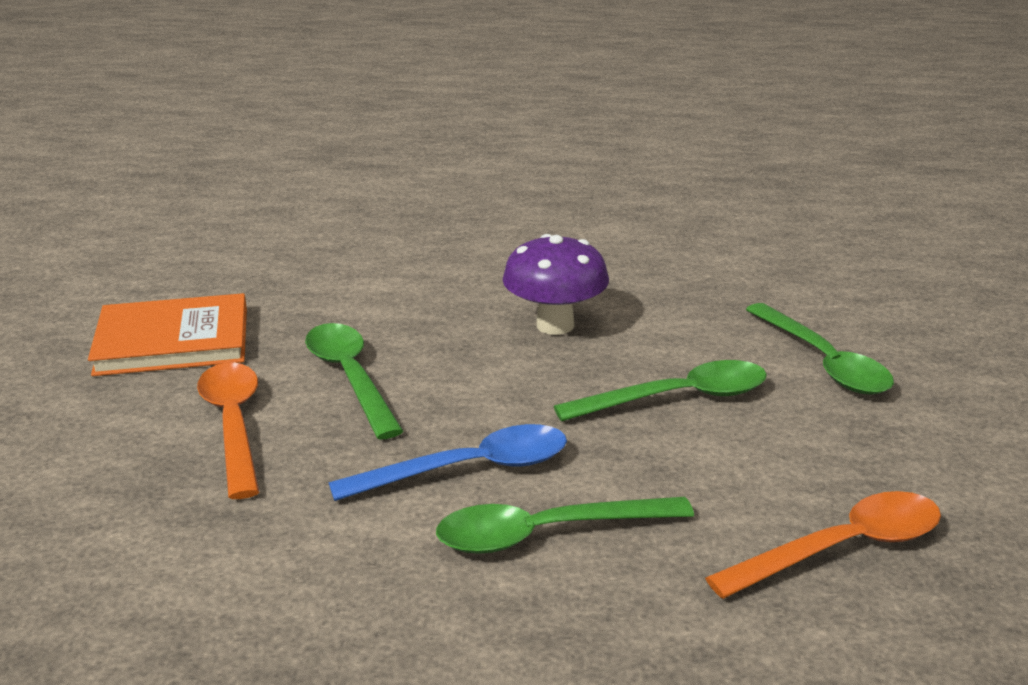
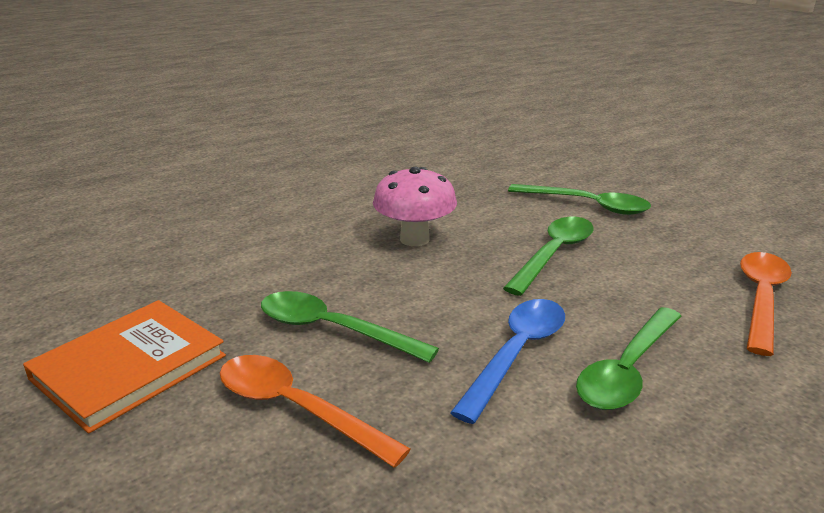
camera: 40 degrees left, 0 degrees up
(555, 325) = (414, 239): purple mushroom -> pink mushroom

